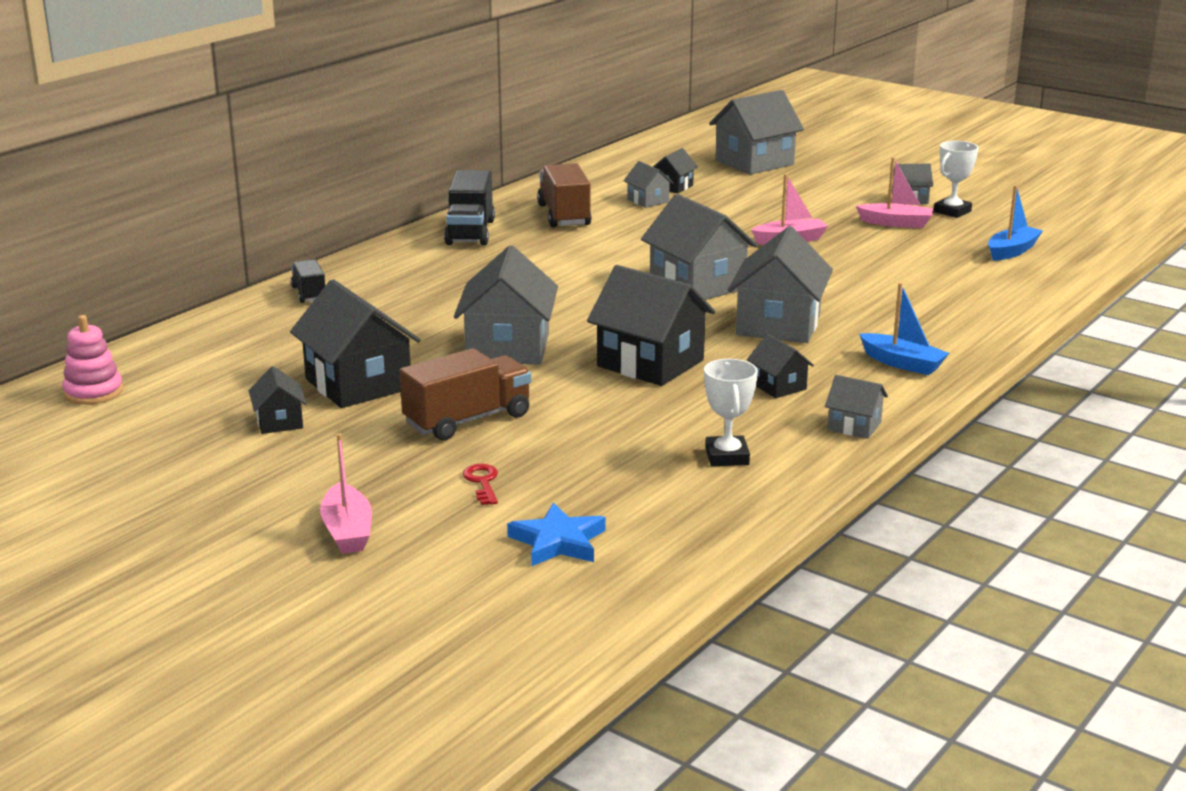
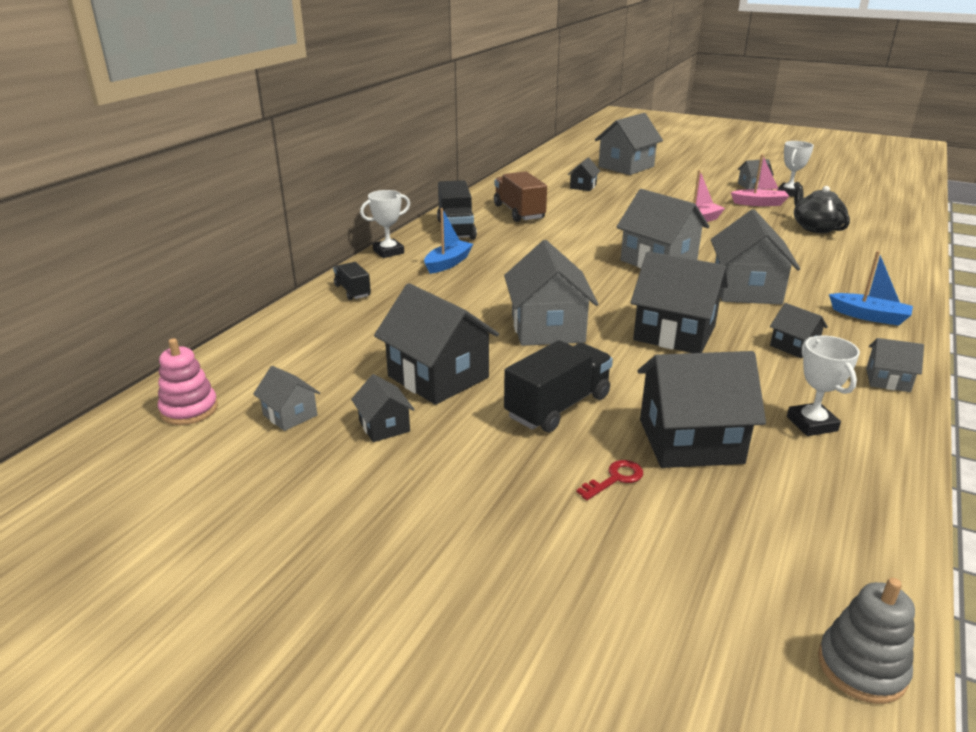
camera: 10 degrees left, 5 degrees up
(347, 531) = (518, 561): pink boat -> none
(373, 253) = (388, 252): none -> white trophy
(467, 420) = (558, 406): brown truck -> black truck
(482, 482) = (615, 478): red key -> red key turned 75 degrees clockwise
(558, 542) = (737, 548): blue star -> none
(583, 460) = (690, 441): none -> black house
(598, 624) = (861, 667): none -> grey stacking toy
(648, 201) = (572, 197): grey house -> grey house (290, 415)
(943, 258) = (815, 227): none -> black teapot
(1012, 251) = (857, 219): blue boat -> blue boat (448, 263)

